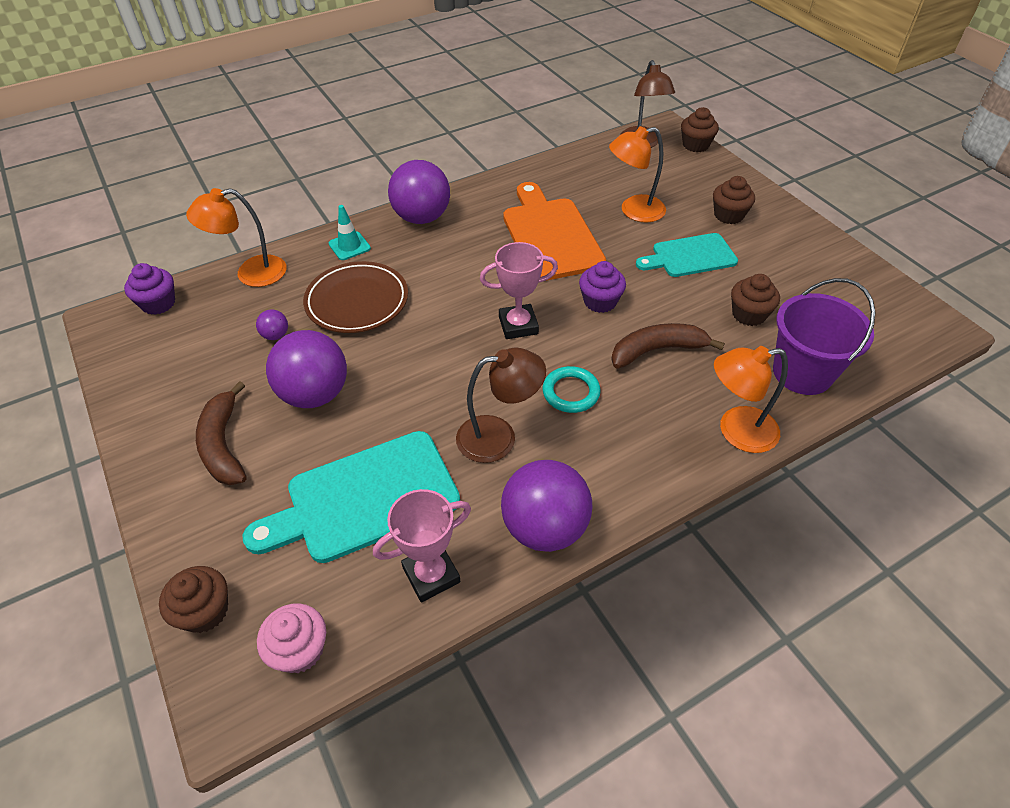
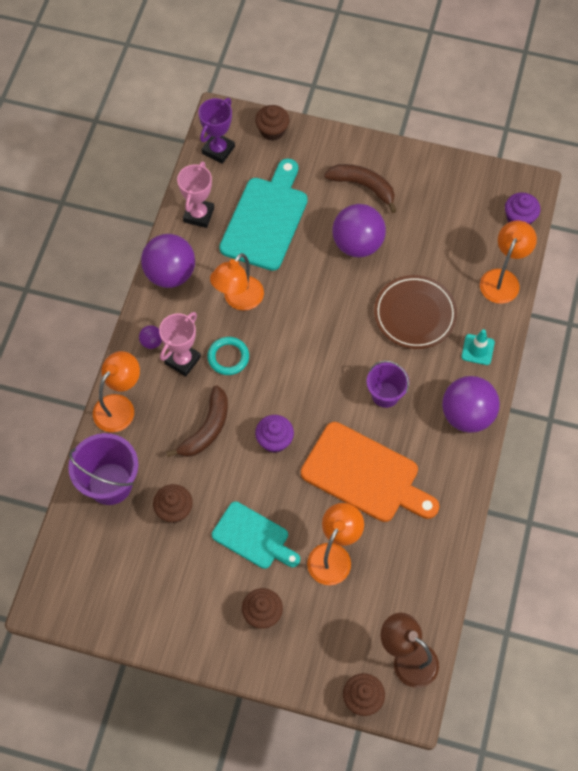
camera: 135 degrees right, 15 degrees up
(276, 335) = (426, 256): purple ball -> purple ball (152, 342)
(300, 650) = (218, 150): pink cupcake -> purple trophy
(464, 268) = (385, 395): none -> purple bucket
(499, 436) = (238, 300): brown lamp -> orange lamp
(518, 325) = (303, 378): pink trophy -> pink trophy (182, 360)
(690, 256) = (253, 537): turquoise cutting board -> turquoise cutting board turned 90 degrees clockwise

